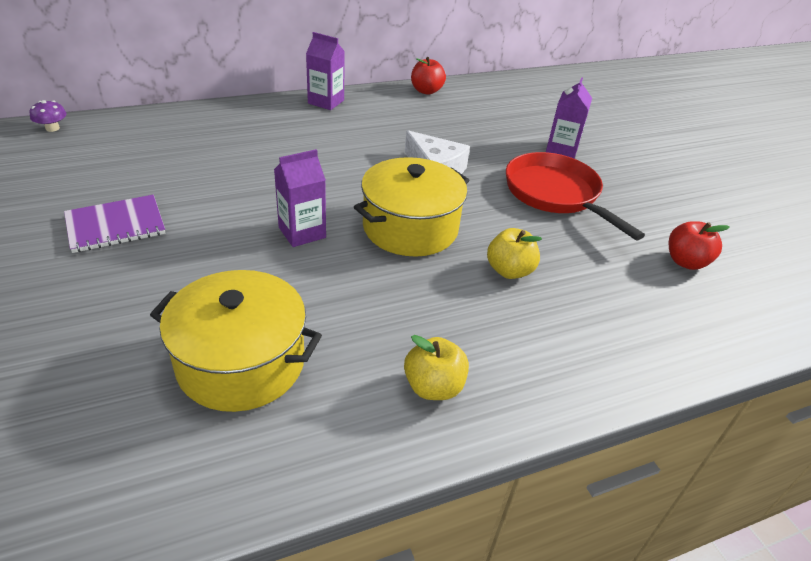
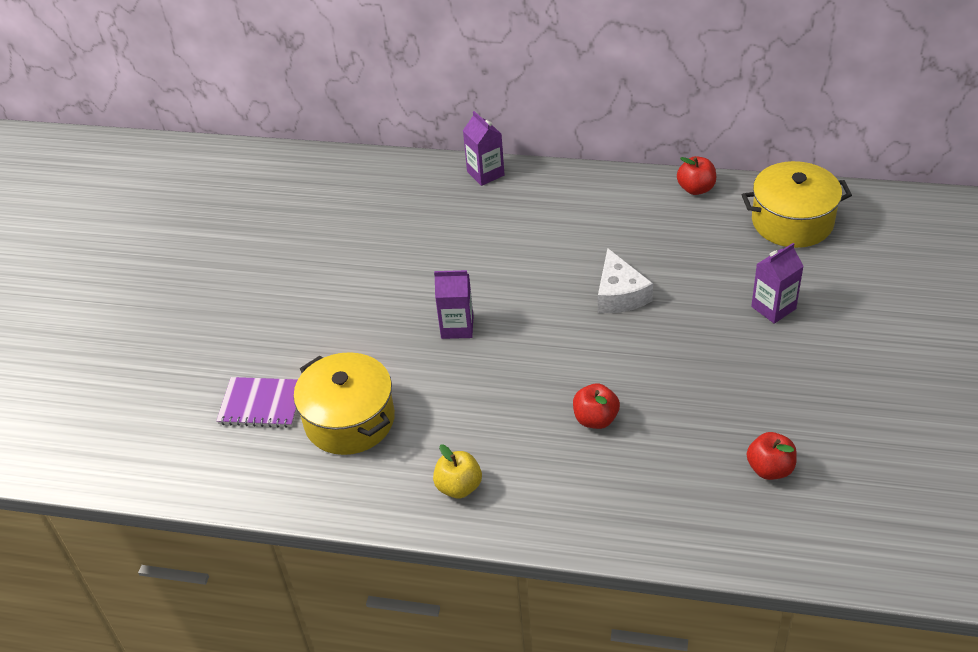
camera: 40 degrees right, 5 degrees up
(52, 128) = (331, 161): purple mushroom -> none
(115, 225) = (330, 278): purple notebook -> purple notebook (261, 404)
(326, 102) = (579, 181): purple carton -> purple carton (485, 173)
(410, 228) = (546, 350): yellow pot -> yellow pot (792, 221)
(509, 271) = (595, 419): yellow apple -> red apple
(555, 194) = (713, 358): red pan -> none

